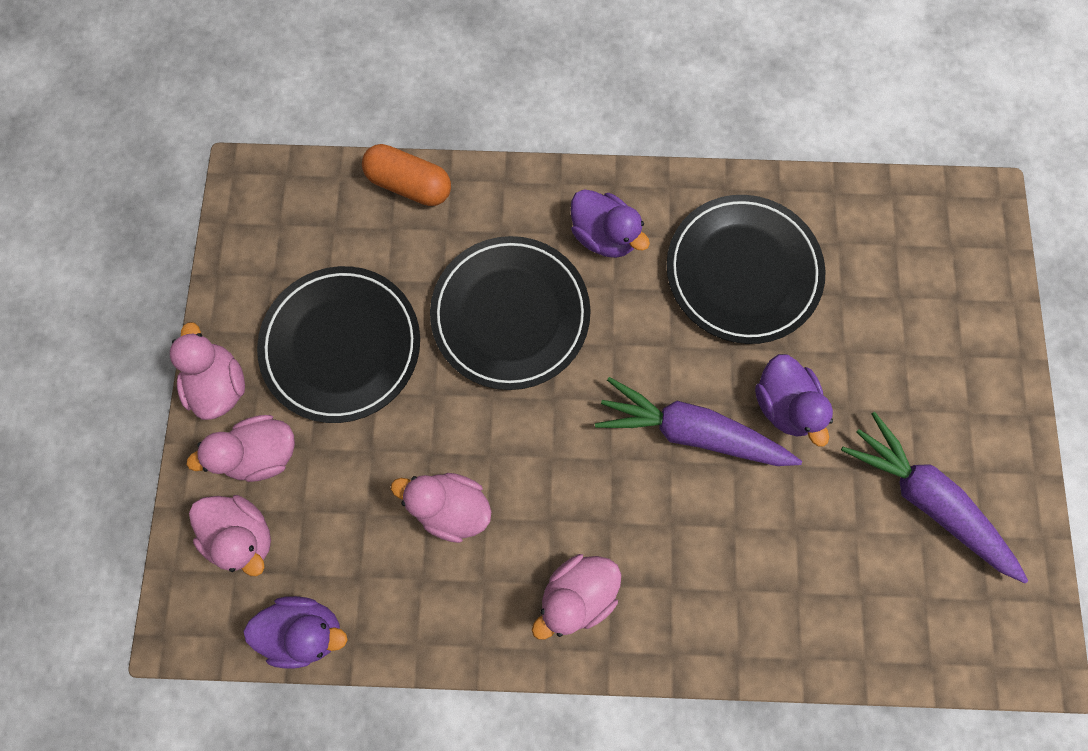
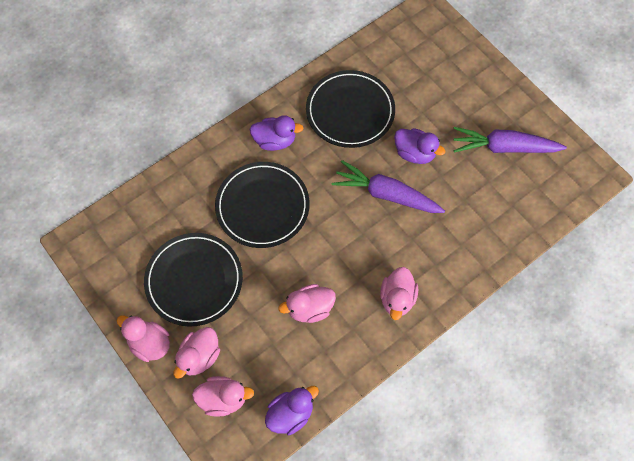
camera: 40 degrees left, 10 degrees down
(410, 185) = (162, 185): orange capsule -> none
(690, 430) = (386, 194): purple carrot -> purple carrot turned 45 degrees clockwise

